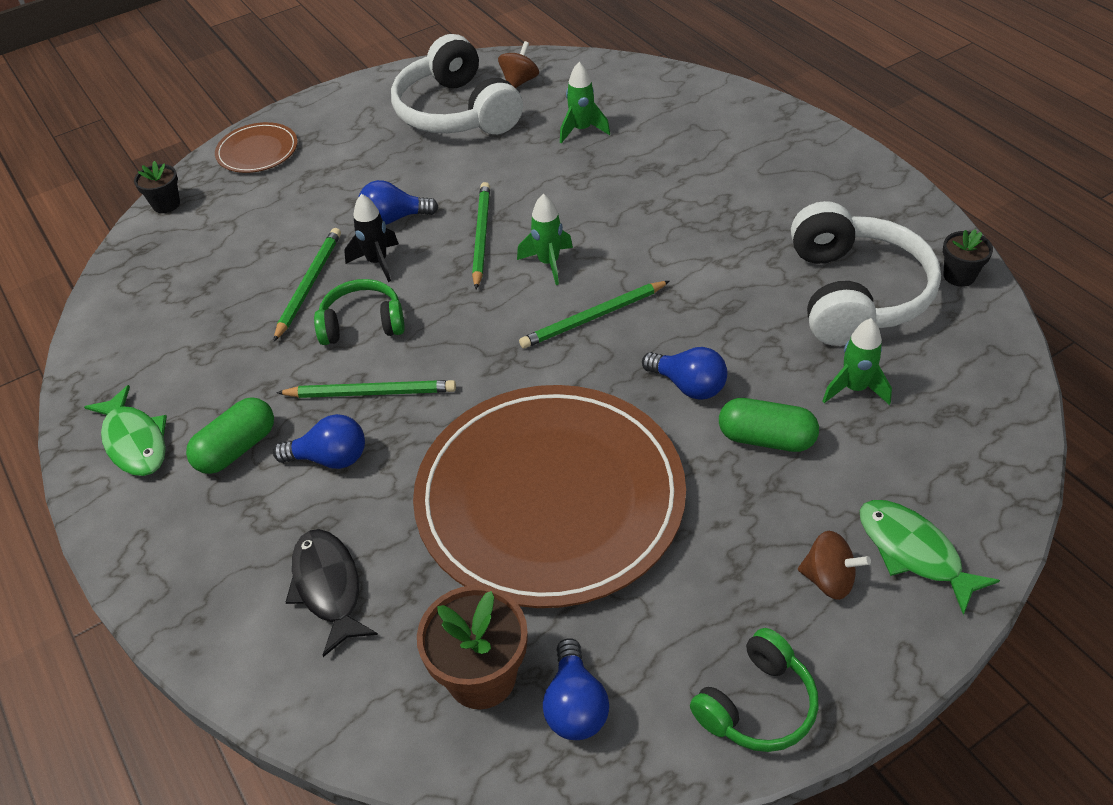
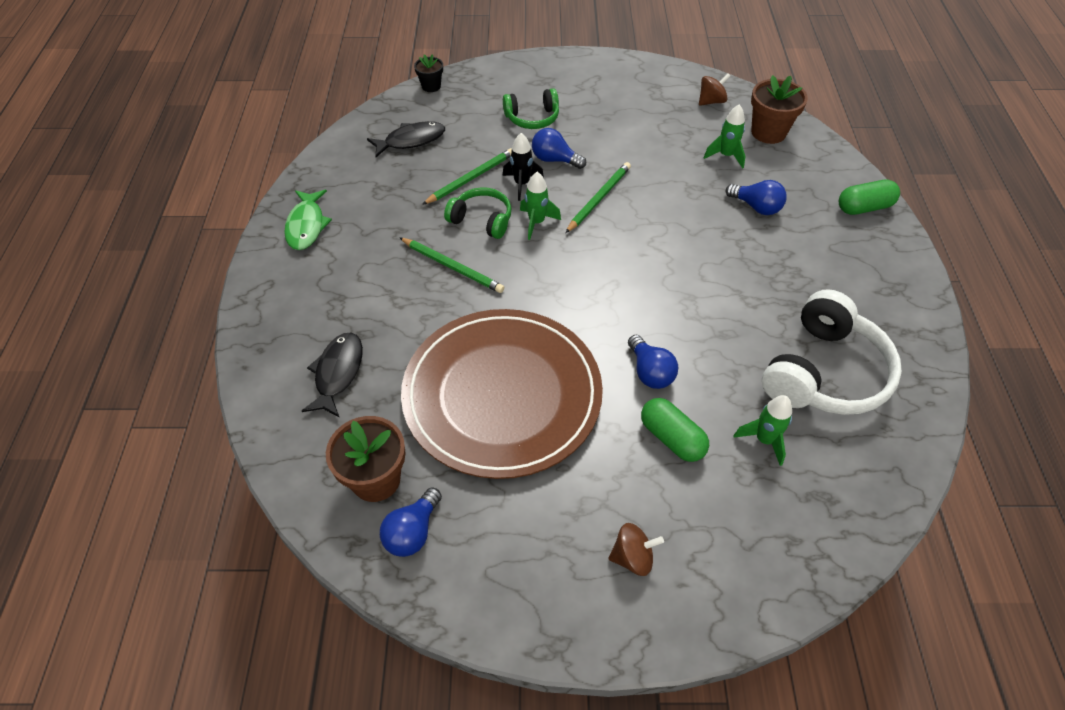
camera: 30 degrees right, 5 degrees up
(194, 277) = (411, 140): none -> black fish
(237, 449) = (354, 260): green capsule -> green capsule (864, 207)
(257, 151) = (508, 75): brown plate -> none
(330, 458) = (398, 295): blue light bulb -> blue light bulb (756, 207)
(456, 112) = (651, 104): white headphones -> none
(548, 263) = (627, 239): green rocket -> green rocket (536, 222)
(593, 317) = (626, 291): green pencil -> none
(605, 87) = (768, 132): none -> brown flower pot
(757, 705) = (518, 606): green headphones -> green headphones (532, 118)
(828, 579) = (632, 557): brown spinning top -> brown spinning top turned 60 degrees counterclockwise
(913, 552) = (707, 576): green fish -> none
(959, 276) = (919, 403): black flower pot -> none

